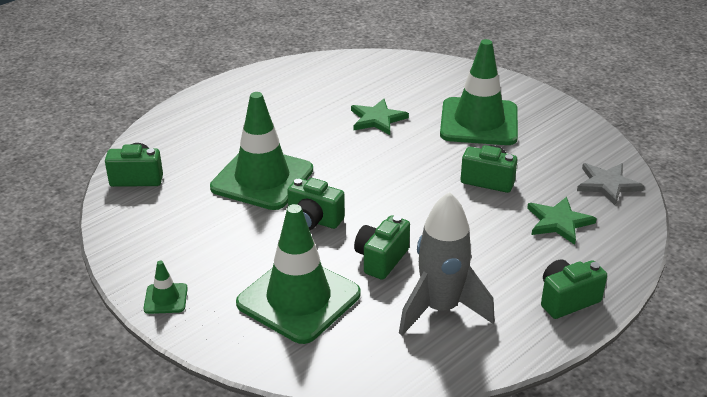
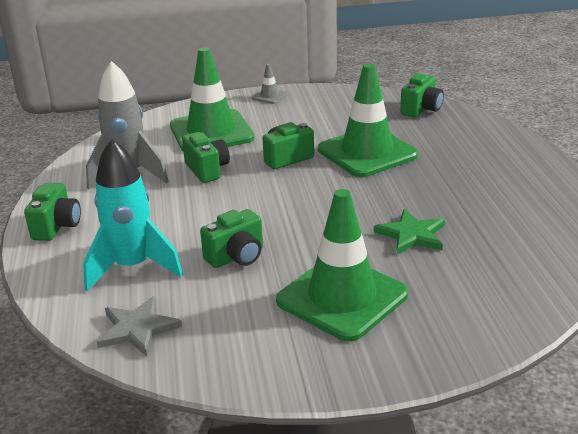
camera: 125 degrees right, 5 degrees down
(165, 299) = (269, 96): green traffic cone -> grey traffic cone
(559, 222) = (133, 267): green star -> turquoise rocket

